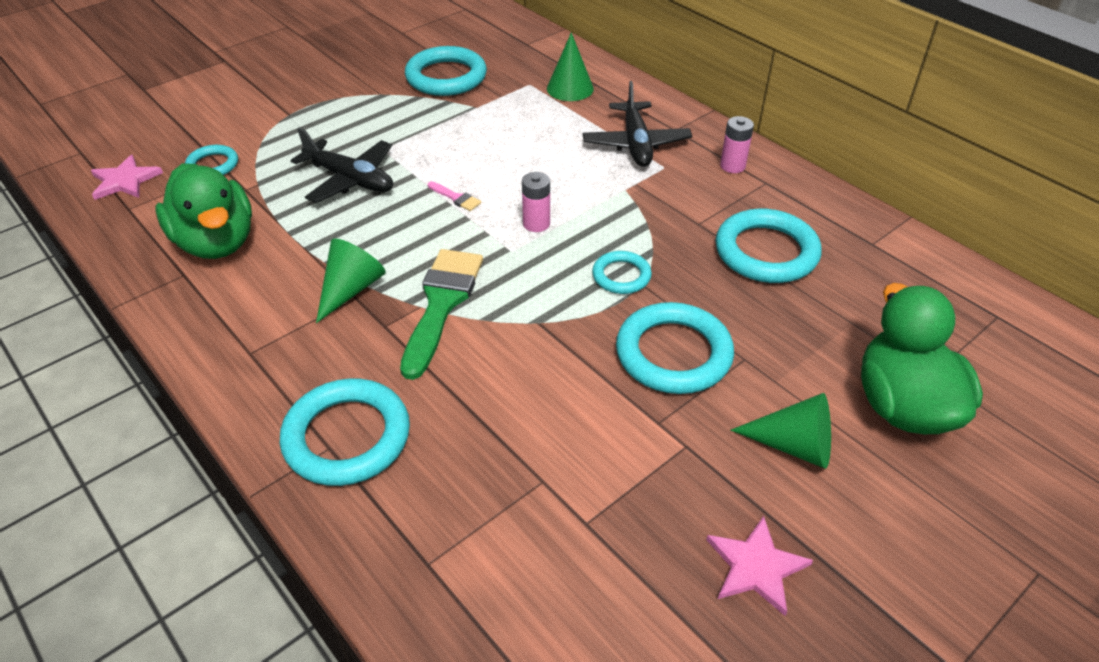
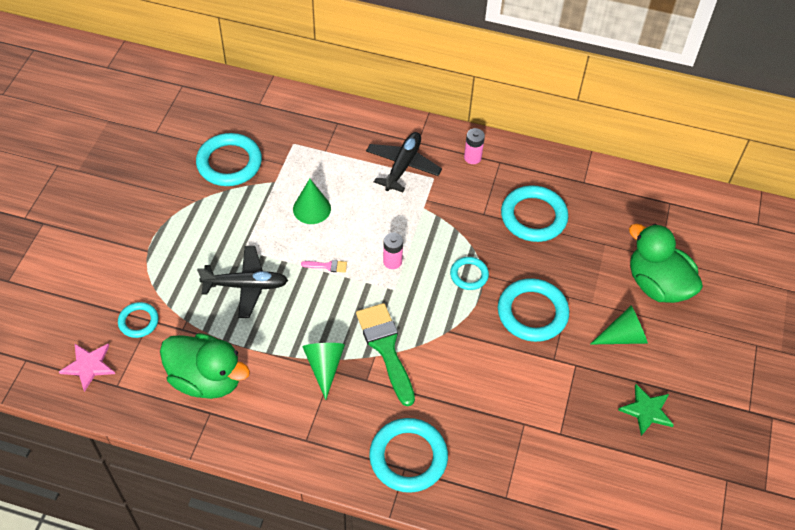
camera: 35 degrees left, 10 degrees up
(570, 88) = (324, 135): green cone -> green cone (312, 208)
(636, 144) = (403, 166): black plane -> black plane turned 120 degrees counterclockwise
(756, 567) = (647, 411): pink star -> green star

